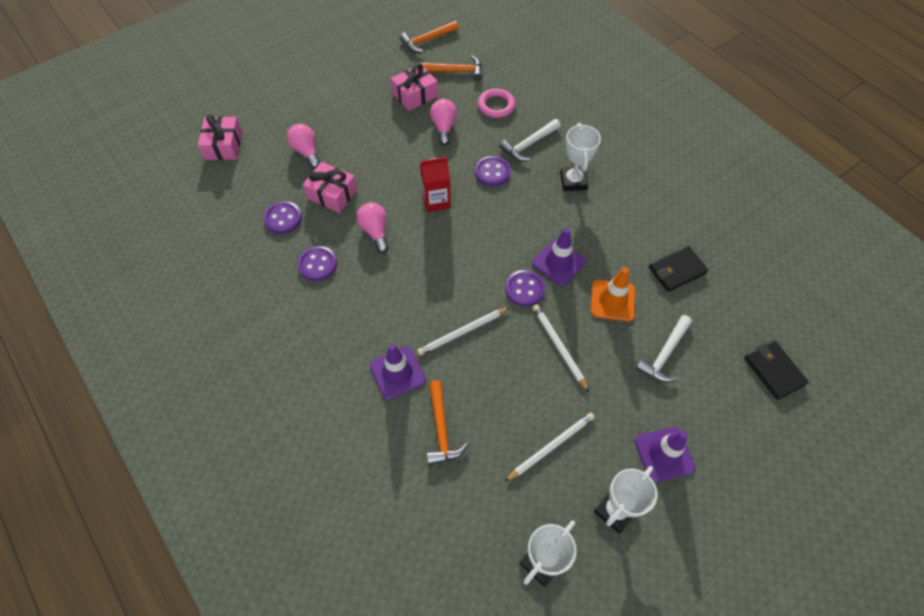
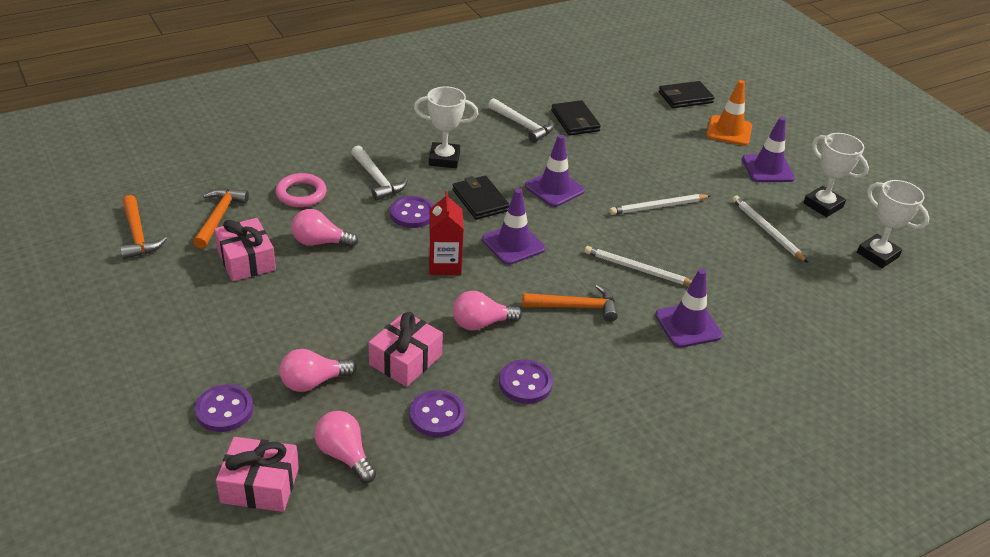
camera: 85 degrees left, 20 degrees down
(247, 178) = (344, 455): none -> pink light bulb
(441, 429) = (754, 300): orange hammer -> orange hammer (576, 307)
(462, 332) = (637, 269): white pencil -> white pencil turned 135 degrees clockwise
(472, 241) = (513, 244): none -> purple traffic cone
(524, 212) = (480, 200): none -> black wallet
(524, 289) = (585, 217): purple button -> purple button (224, 410)
(612, 300) = (606, 164): orange traffic cone -> orange traffic cone (729, 131)
(664, 354) = (668, 147): white hammer -> white hammer (523, 125)

